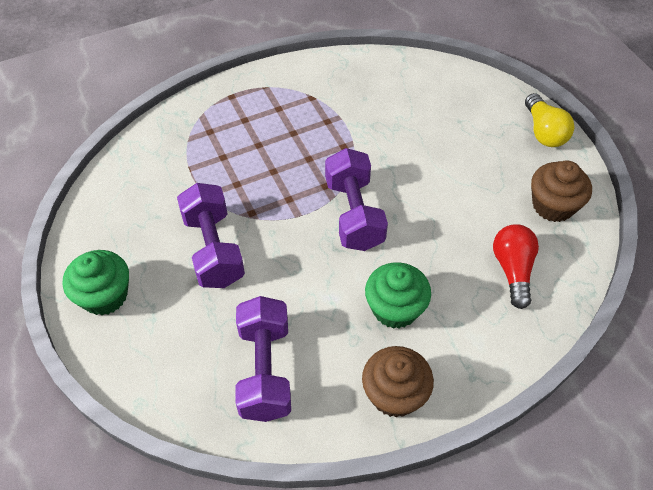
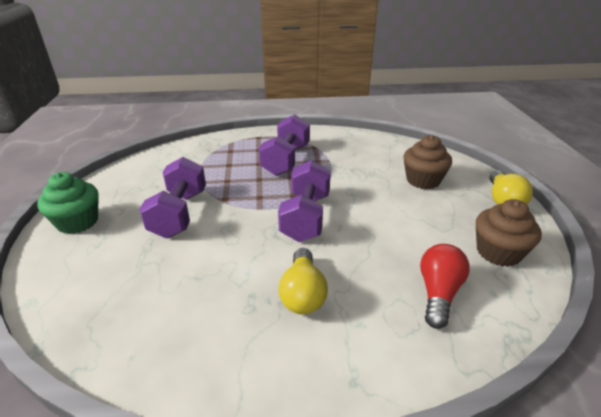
camera: 20 degrees right, 20 degrees down
(265, 370) = (151, 309): purple dumbbell -> purple dumbbell (286, 160)
(394, 394) = (258, 371): brown cupcake -> brown cupcake (423, 180)
(395, 308) = (302, 293): green cupcake -> yellow light bulb

